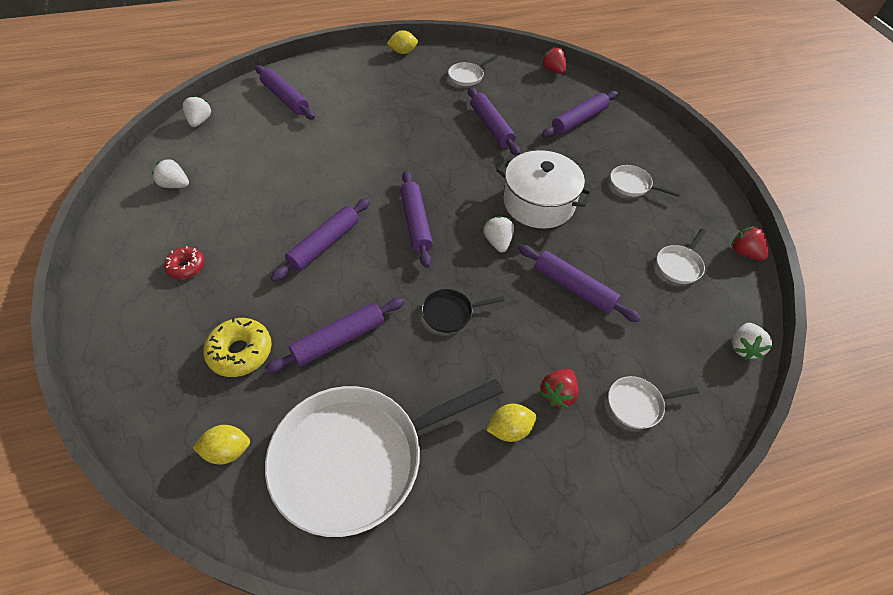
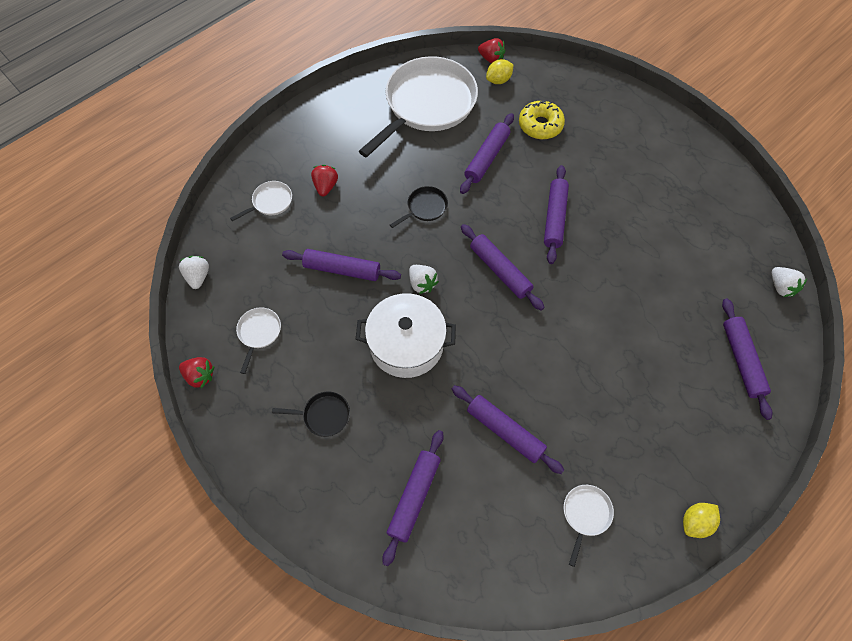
camera: 155 degrees right, 10 degrees up
(175, 185) = (718, 213): white strawberry -> none
(186, 267) = (631, 158): red donut -> none
(285, 98) = (742, 360): purple rolling pin -> purple rolling pin turned 60 degrees clockwise
(509, 429) = (348, 154): yellow lemon -> none
(553, 71) = (487, 593): red strawberry -> red strawberry (491, 59)
(632, 185) = (323, 415): white pan -> black pan

